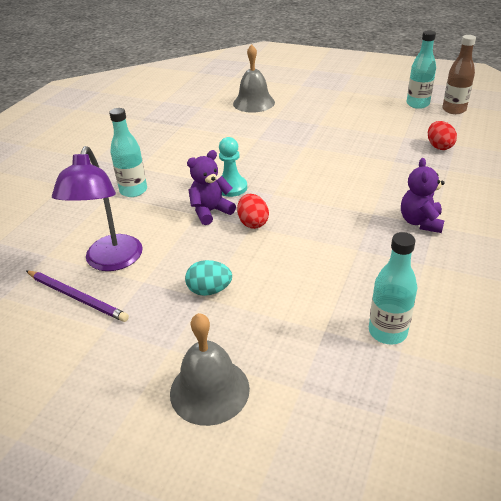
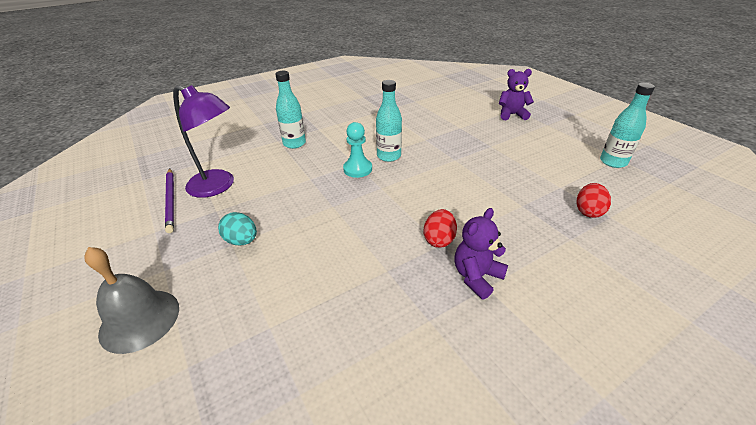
camera: 35 degrees right, 0 degrees up
(111, 261) = (218, 186): purple lamp -> purple lamp turned 105 degrees counterclockwise
(210, 211) = (320, 181): purple teddy bear -> purple teddy bear (511, 115)
(253, 223) = (337, 204): red egg -> red egg (439, 239)
(254, 103) = (457, 110): grey bell -> none
(387, 332) = (313, 366): turquoise bottle -> turquoise bottle (388, 156)
(454, 110) = (650, 182): brown bottle -> none

